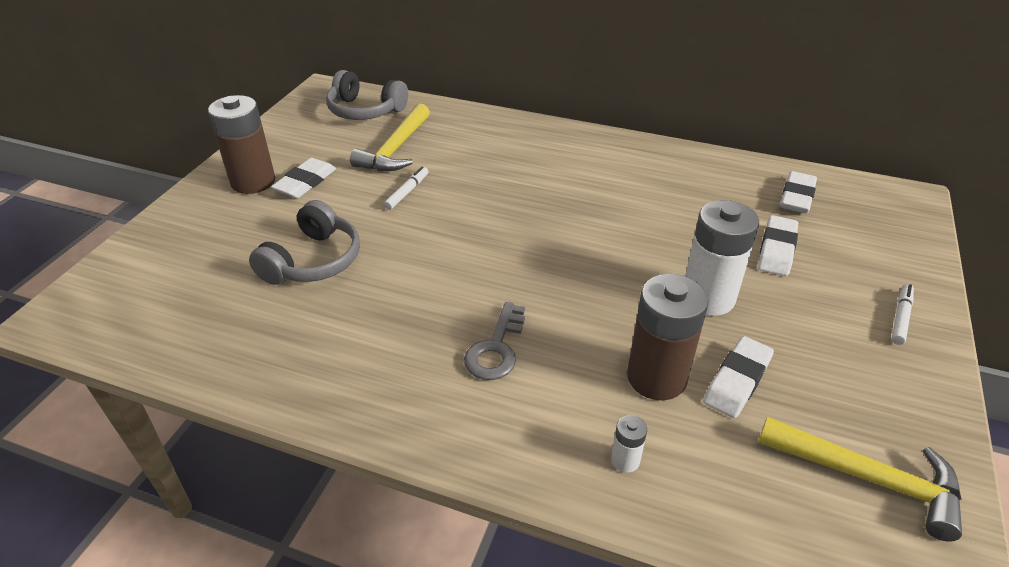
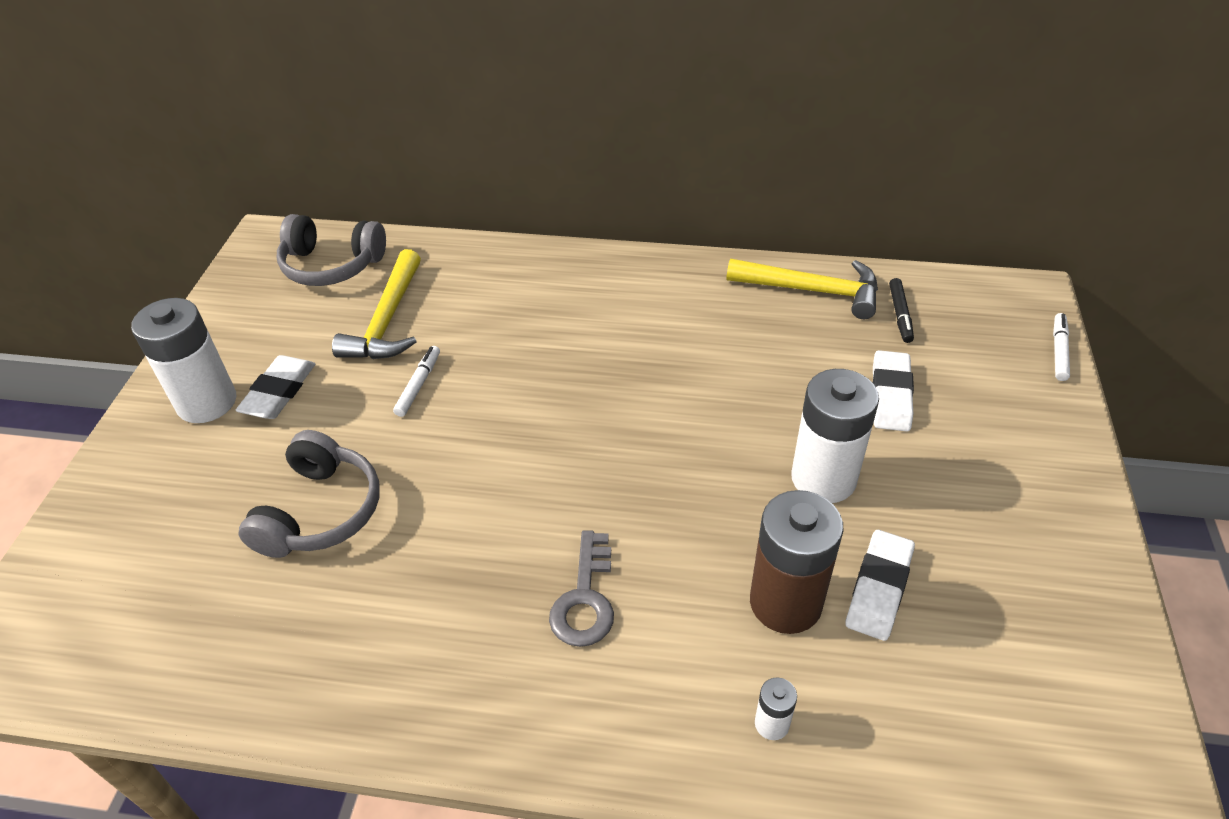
camera: 10 degrees left, 5 degrees up
(253, 182) = (207, 402): brown battery -> white battery
(796, 196) = (900, 314): white eraser -> black marker
(869, 478) = (1046, 690): yellow hammer -> yellow hammer (812, 291)
(900, 318) = (1045, 466): white marker -> white marker (1059, 351)

